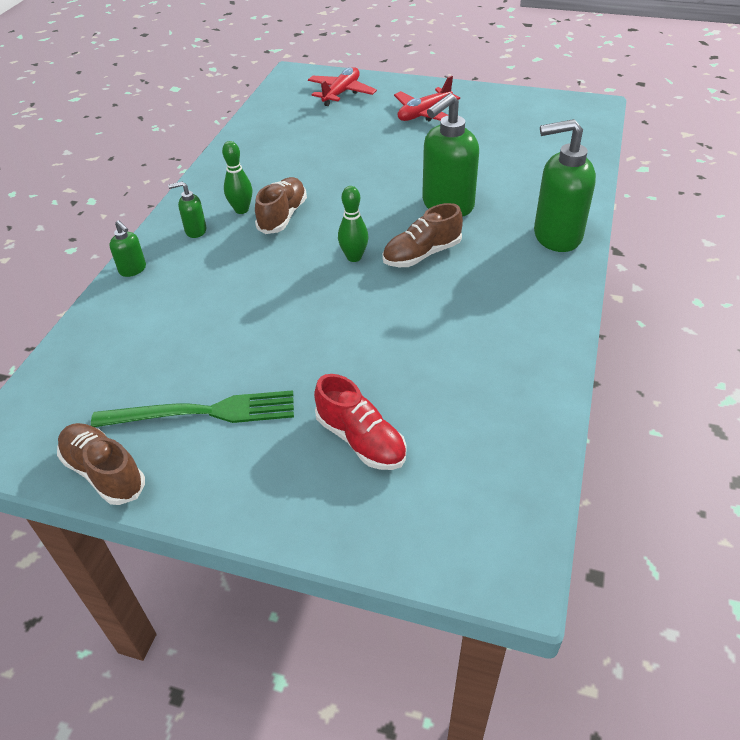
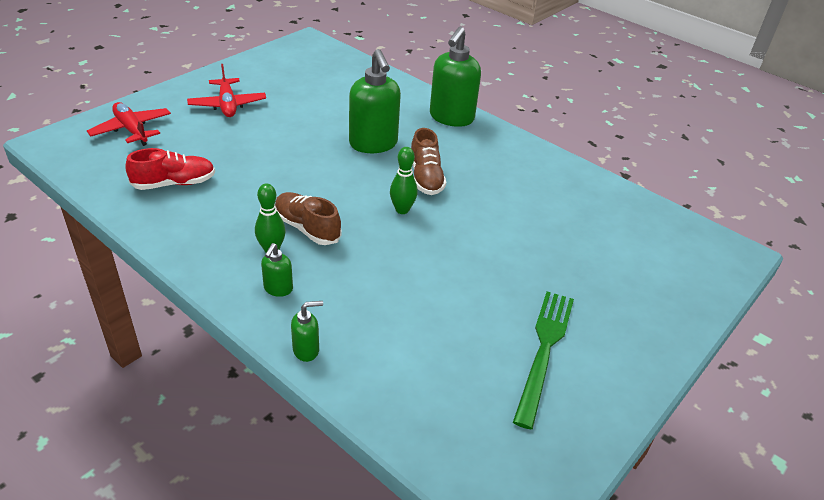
camera: 70 degrees left, 5 degrees down
(104, 472) = (588, 432): brown shoe -> none
(361, 440) = (610, 275): red shoe -> red shoe (174, 183)

